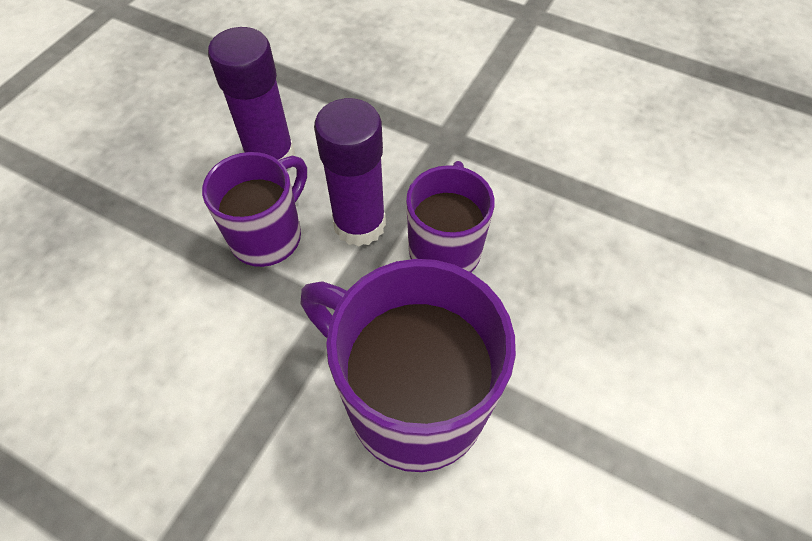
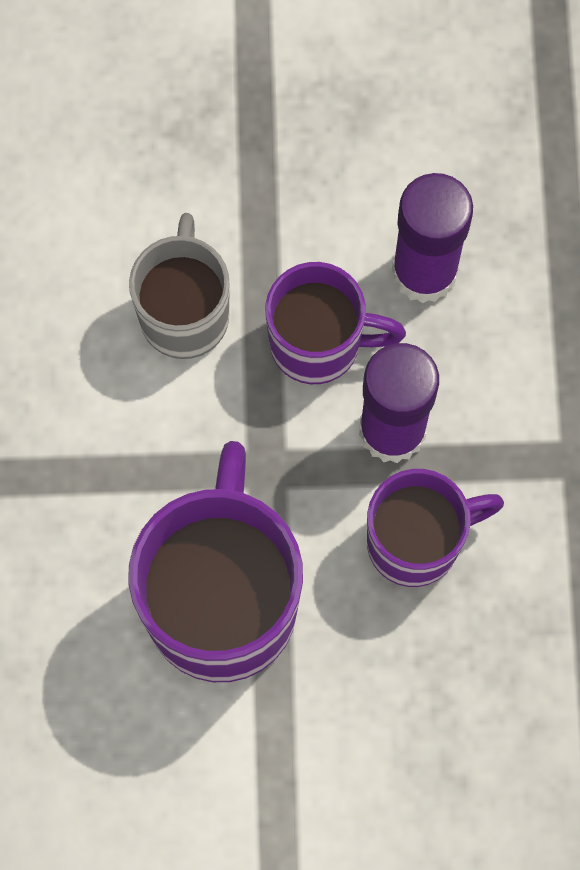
camera: 60 degrees right, 15 degrees up
(177, 307) = (185, 313): none -> grey mug

